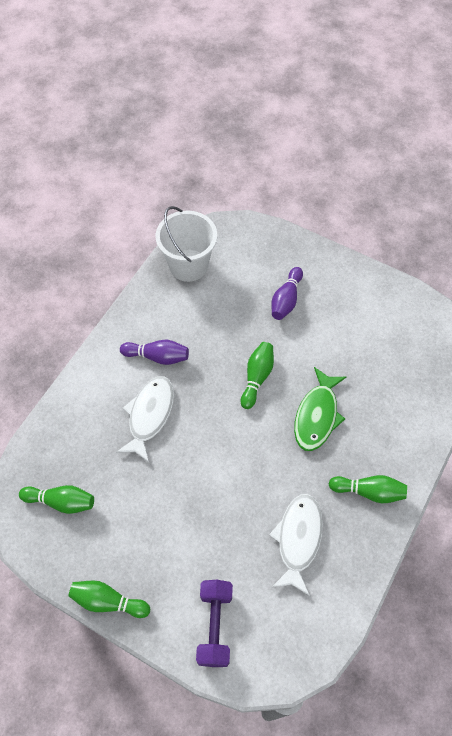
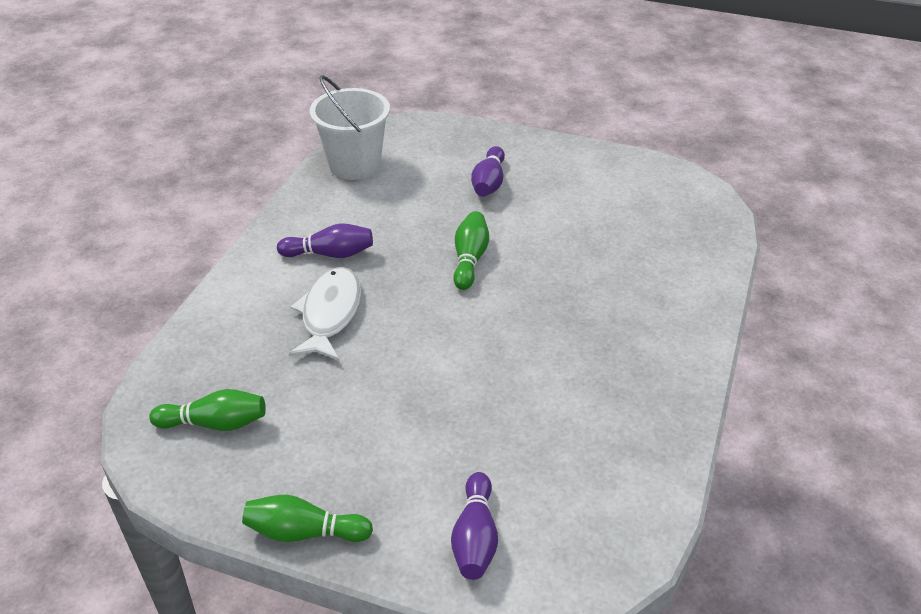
camera: 10 degrees left, 20 degrees down
(215, 626) = (475, 538): purple dumbbell -> purple bowling pin
(298, 539) = (571, 419): white fish -> none
(317, 415) = (560, 287): green fish -> none
(369, 492) = (653, 355): green bowling pin -> none

